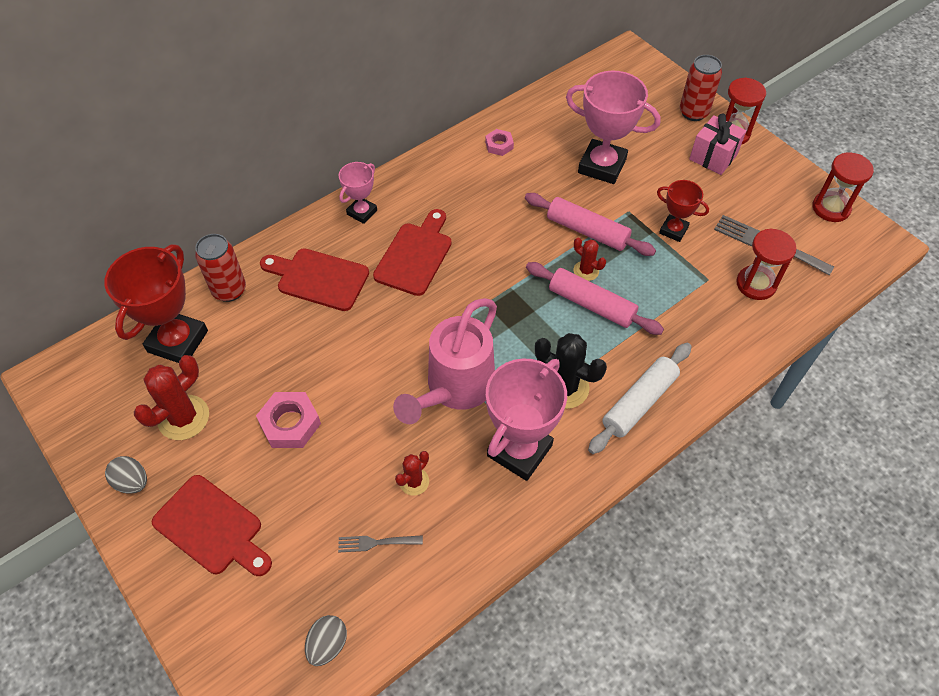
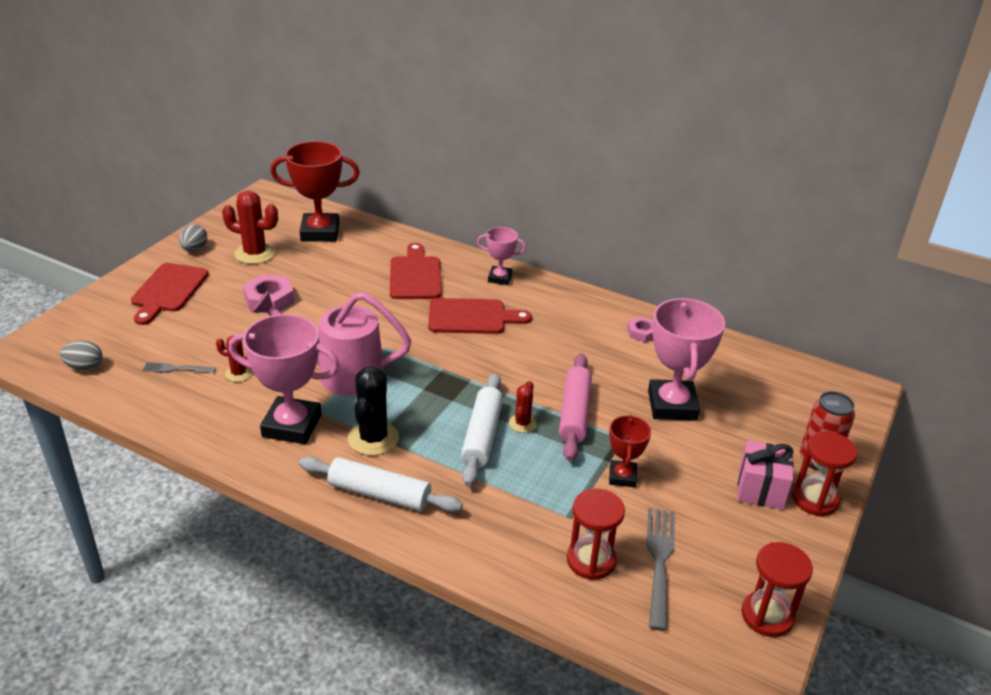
camera: 65 degrees right, 20 degrees down
(229, 290) = (379, 240): red can -> none
(377, 542) = (177, 368): grey fork -> grey fork turned 60 degrees counterclockwise
(591, 305) = (482, 436): pink rolling pin -> white rolling pin

